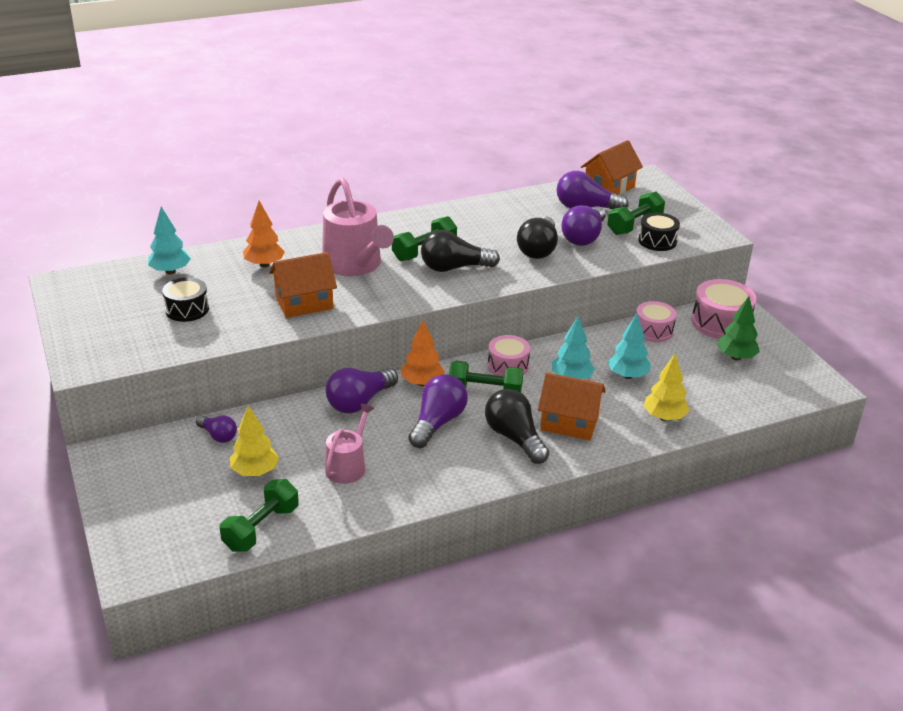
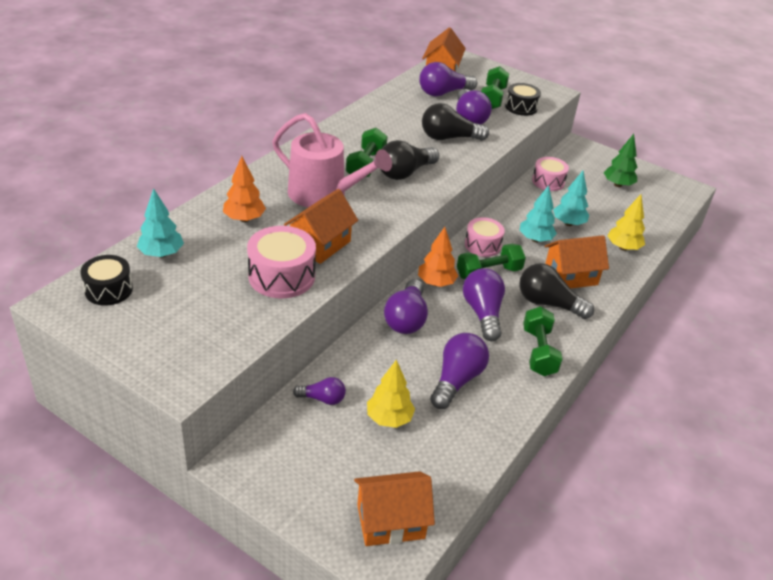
camera: 35 degrees left, 5 degrees up
(171, 544) = (390, 521): none -> orange house
(187, 309) = (221, 287): black drum -> black drum (108, 290)
(261, 528) = (448, 468): green dumbbell -> green dumbbell (538, 352)
(348, 466) = (456, 380): pink watering can -> purple light bulb
(538, 249) = (449, 138): black light bulb -> black light bulb turned 105 degrees clockwise
(720, 323) = (582, 161): pink drum -> pink drum (281, 276)

